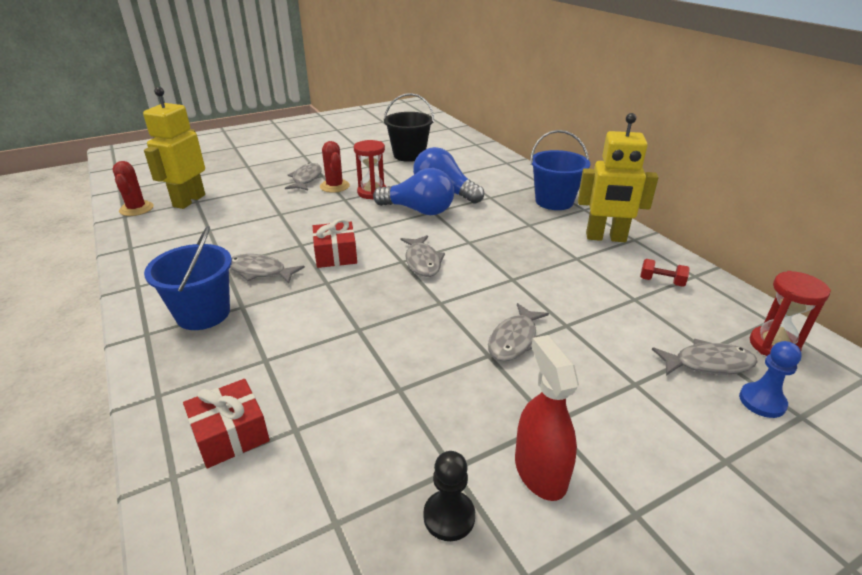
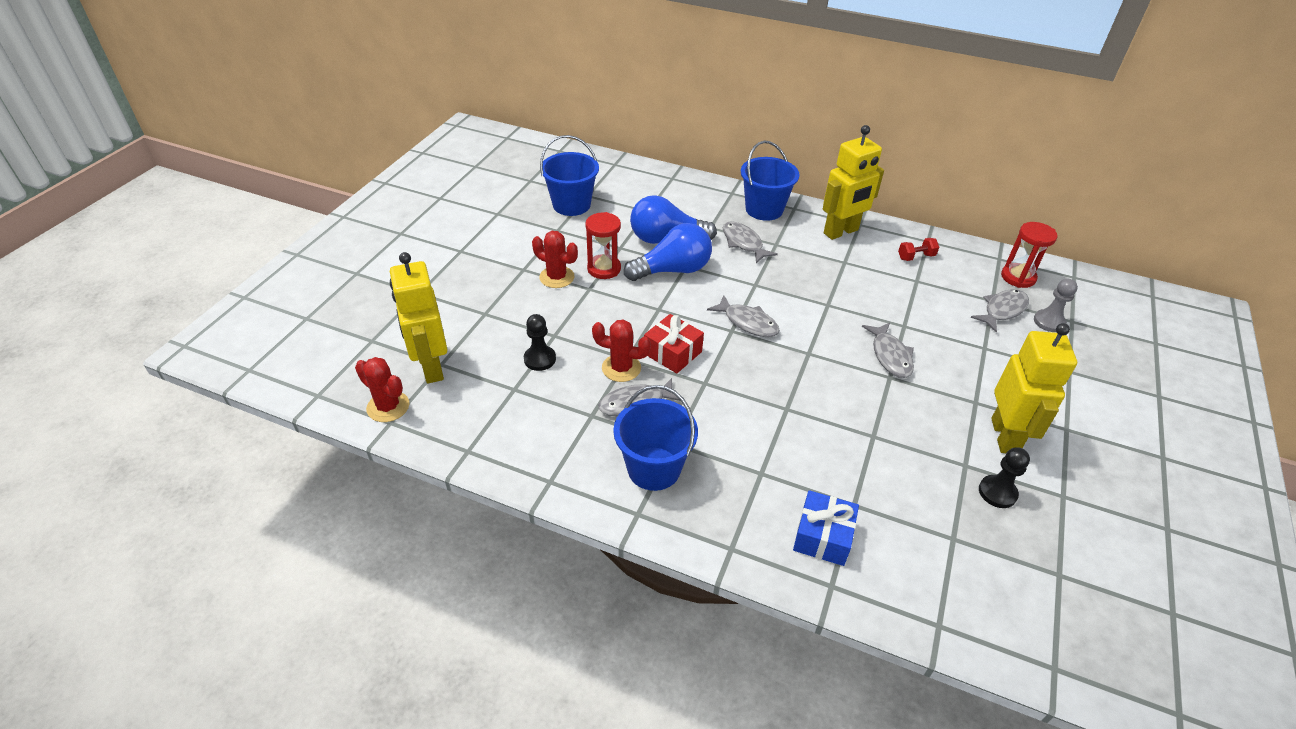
camera: 40 degrees left, 10 degrees up
(230, 434) = (823, 536): red gift -> blue gift
(249, 222) = (540, 359): none -> black pawn
(287, 248) = (621, 368): none -> red cactus
(306, 179) = (513, 281): grey fish -> grey fish (743, 243)
(409, 155) = (571, 205): black bucket -> blue bucket
(540, 472) = (1005, 436): red spray bottle -> yellow robot
(762, 401) = (1049, 322): blue pawn -> grey pawn

